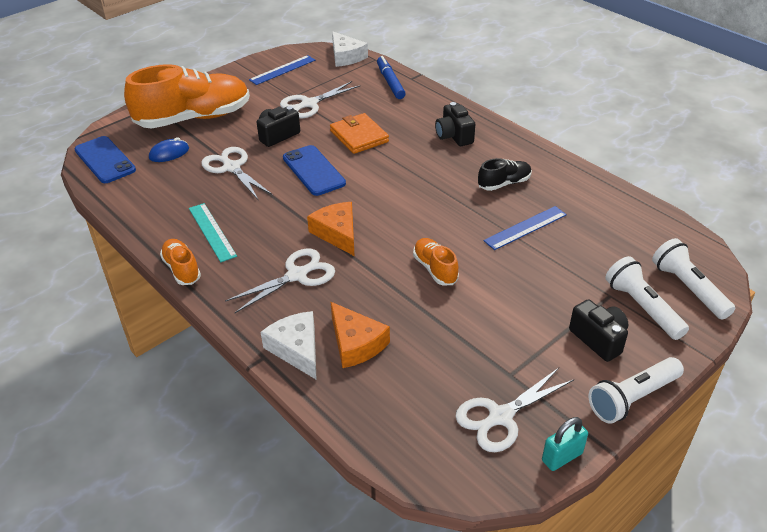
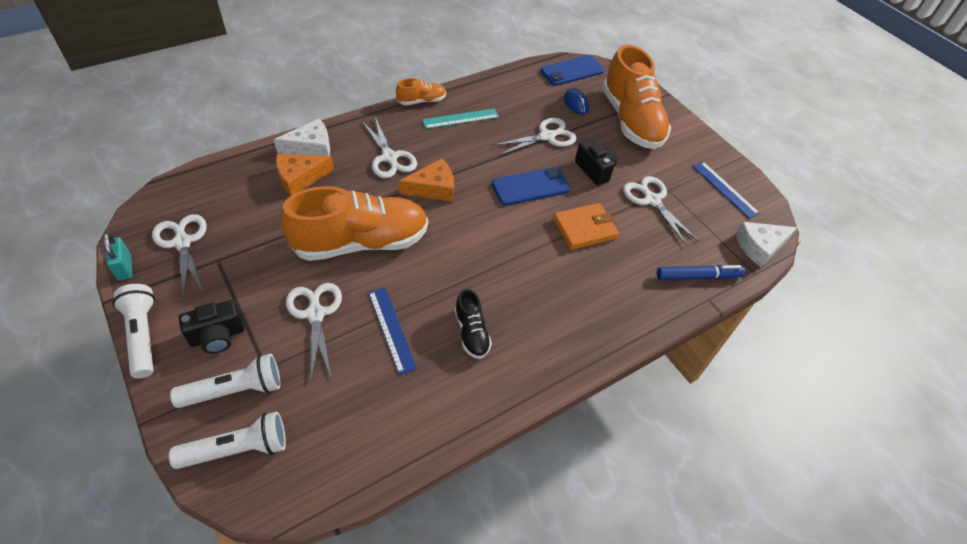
camera: 95 degrees right, 10 degrees up
(435, 269) = (360, 242): orange shoe -> orange shoe, size x2.20
(454, 136) = (573, 310): black camera -> none
(536, 278) = (315, 314): none -> white scissors

